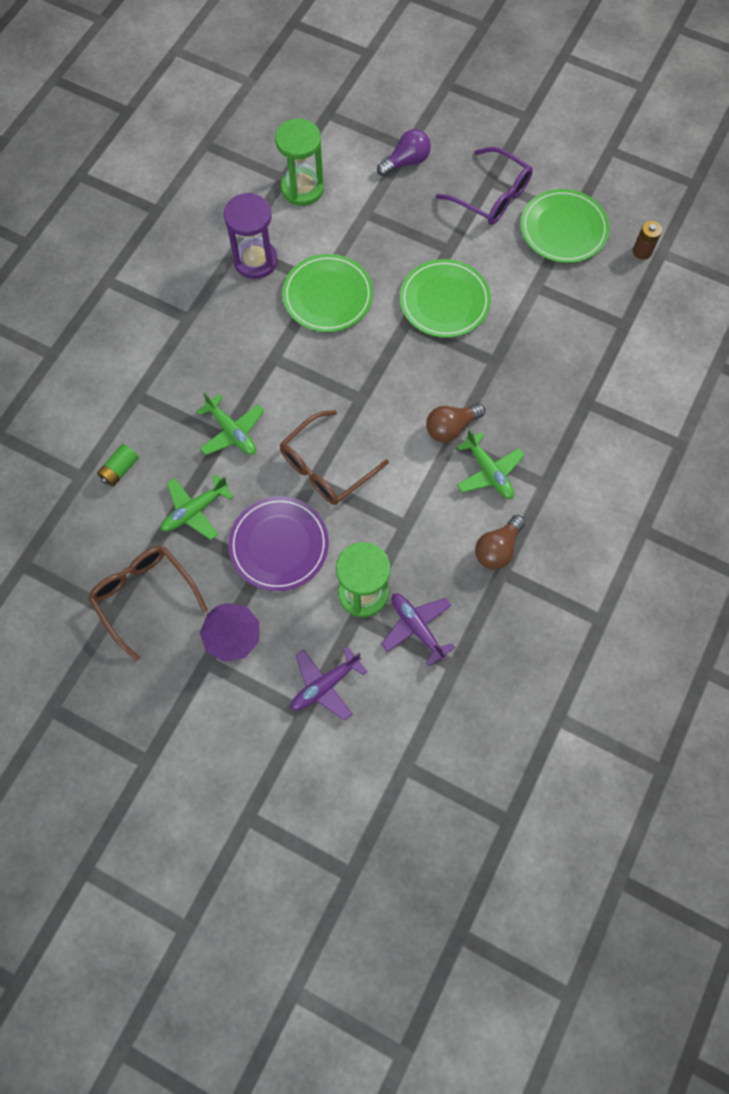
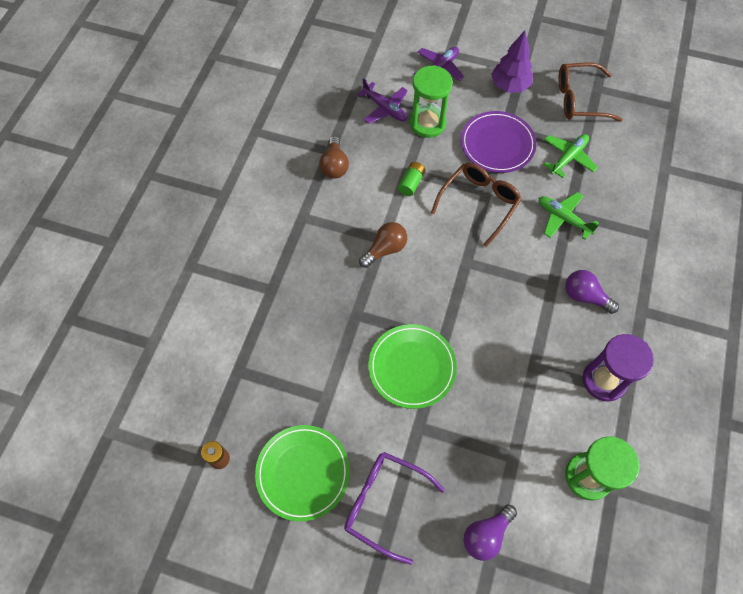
camera: 170 degrees right, 5 degrees down
(120, 469) = (637, 177): green battery -> green battery (411, 183)
(144, 596) = (579, 99): brown glasses -> brown glasses turned 135 degrees clockwise
(242, 341) = (585, 296): none -> purple light bulb
(328, 296) = (523, 354): green plate -> none
(489, 472) = (348, 219): green plane -> none
(497, 549) = (334, 165): brown light bulb -> brown light bulb turned 150 degrees clockwise

